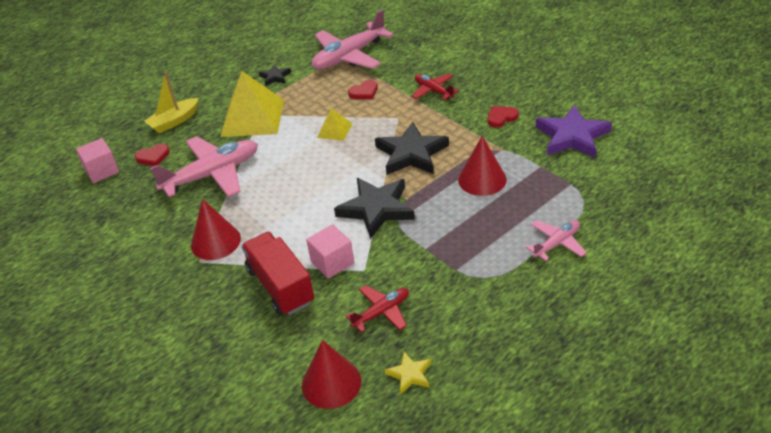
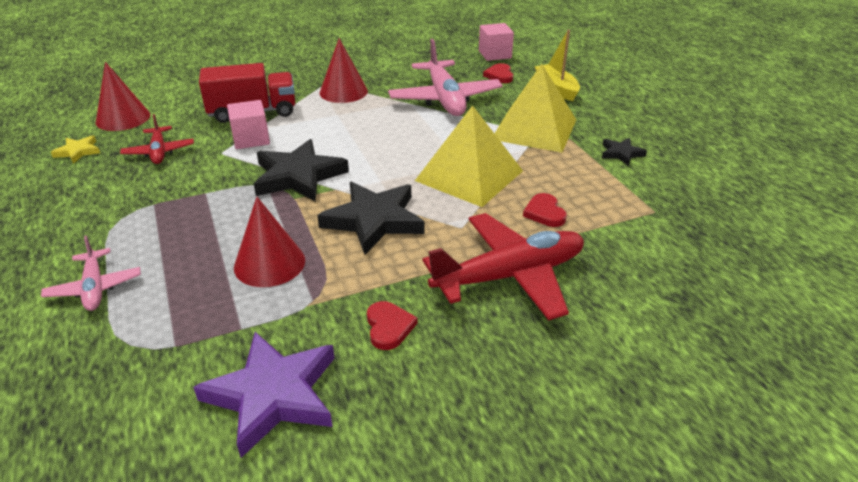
camera: 105 degrees right, 5 degrees down
(334, 130) = (469, 175): yellow pyramid -> yellow pyramid, size x2.06
(349, 56) = (653, 218): pink plane -> none
(433, 91) = (510, 276): red plane -> red plane, size x1.86

